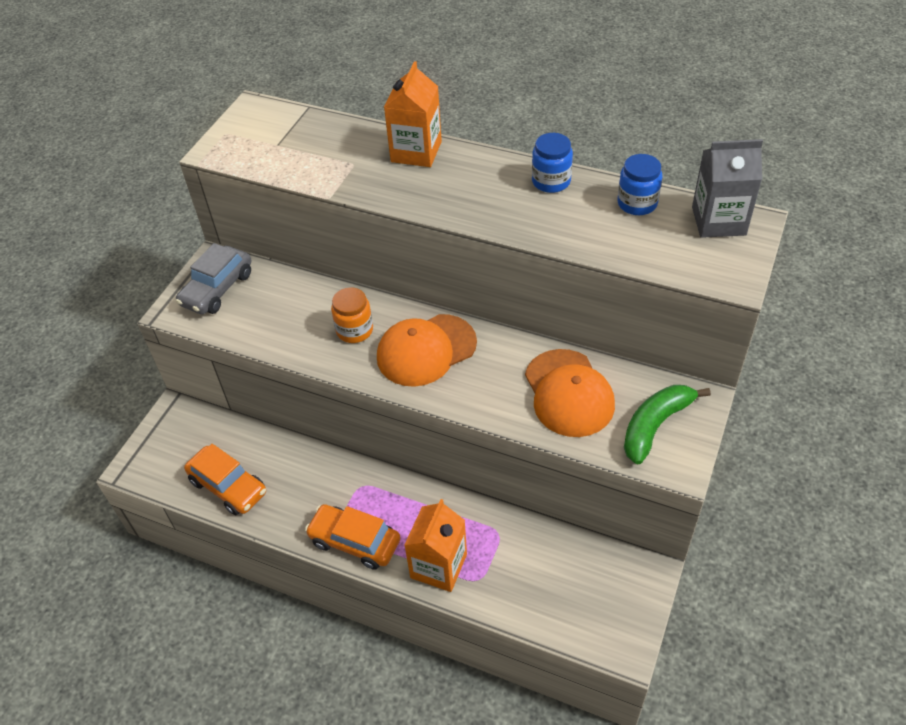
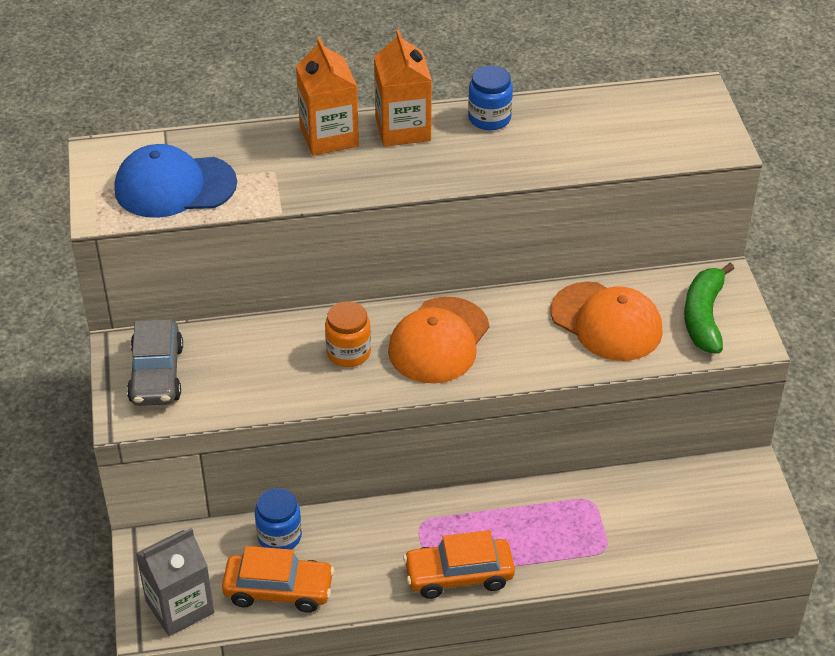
camera: 35 degrees left, 5 degrees down
(277, 150) = (174, 186): none -> blue cap
(438, 566) = (559, 556): orange carton -> orange carton (403, 129)
(637, 203) = (586, 110): blue jar -> blue jar (279, 536)
(718, 221) = (669, 101): grey carton -> grey carton (179, 607)

